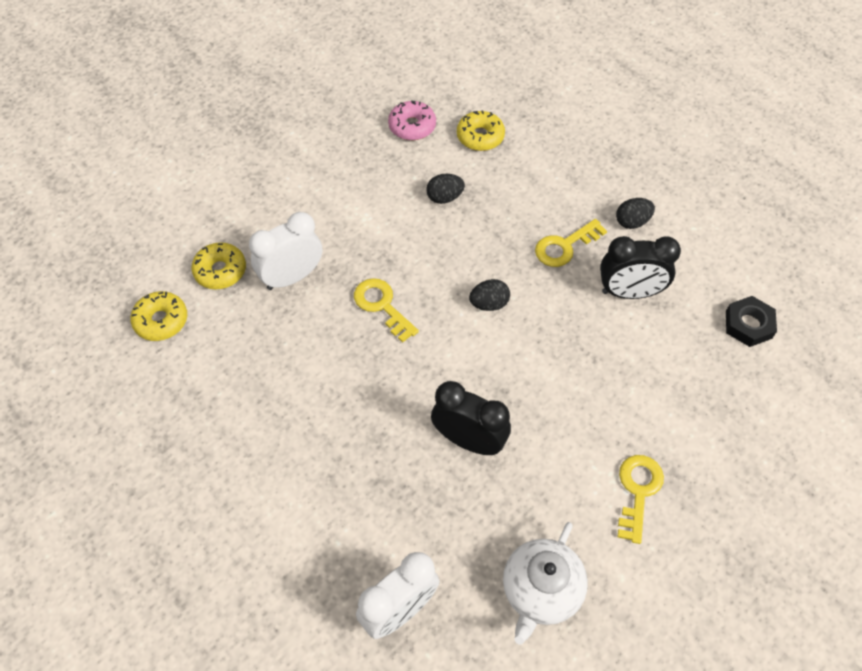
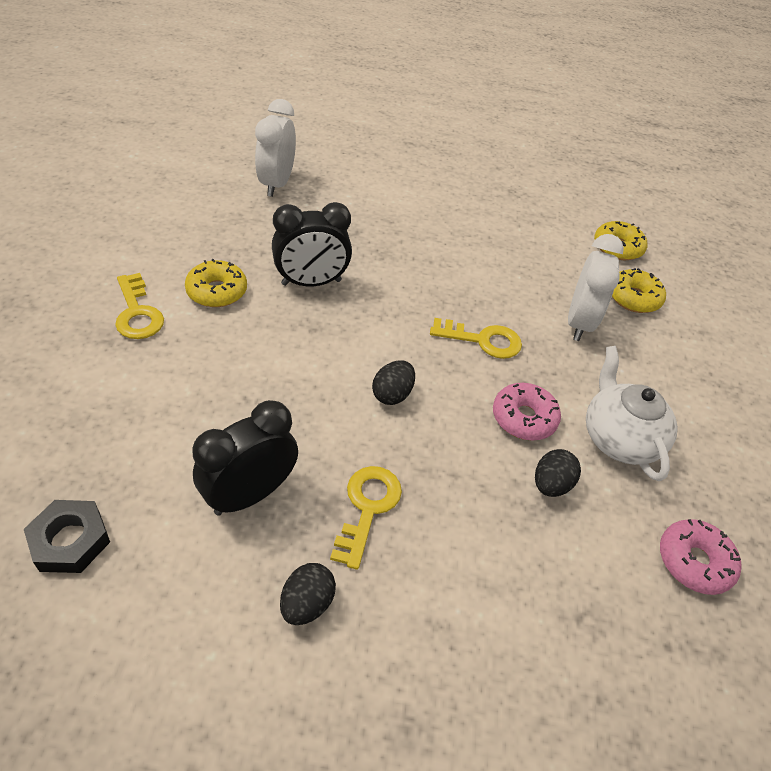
camera: 135 degrees right, 10 degrees down
(417, 239) = (523, 418): none -> pink donut
(480, 136) = (609, 608): yellow donut -> yellow donut (217, 291)
(541, 591) = (185, 226): white teapot -> white teapot (618, 438)

